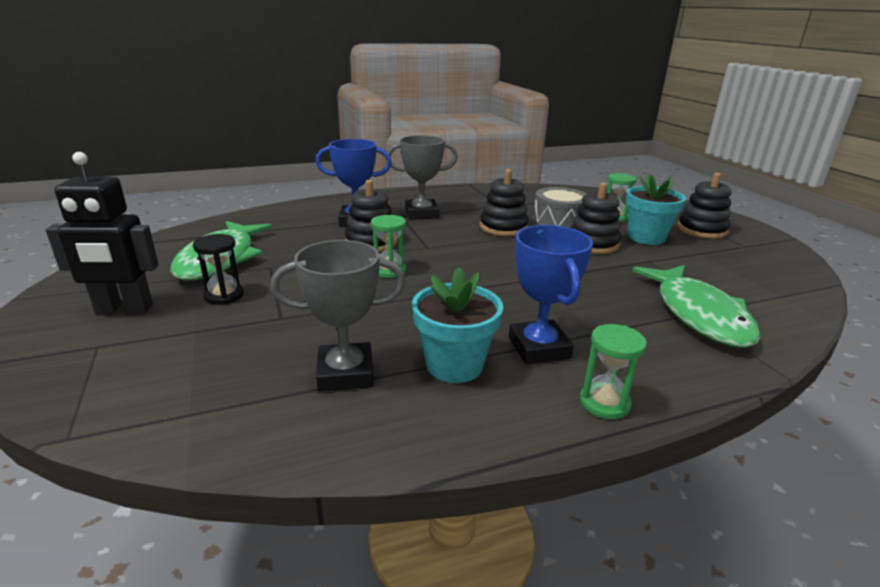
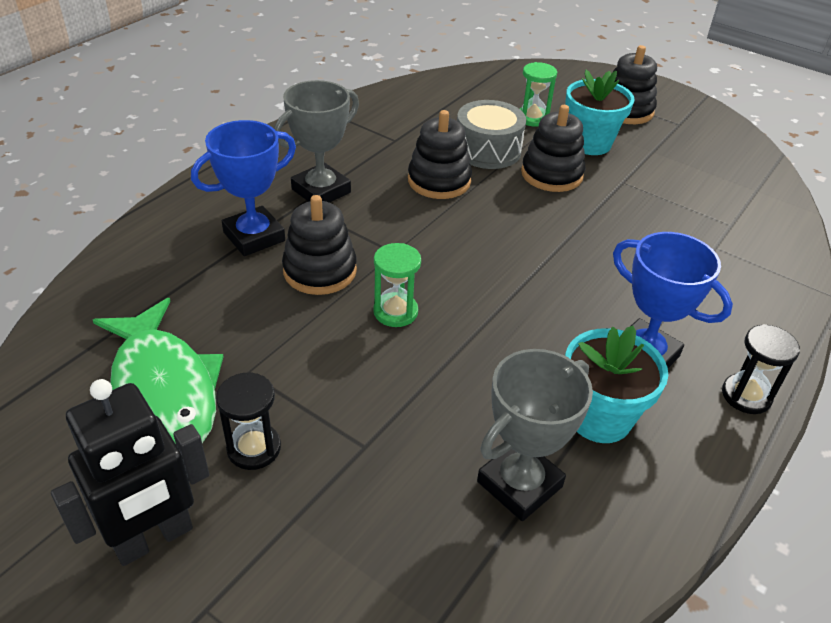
camera: 35 degrees left, 15 degrees up
(604, 403) = (746, 396): green hourglass -> black hourglass
(699, 315) = (721, 246): green fish -> none

